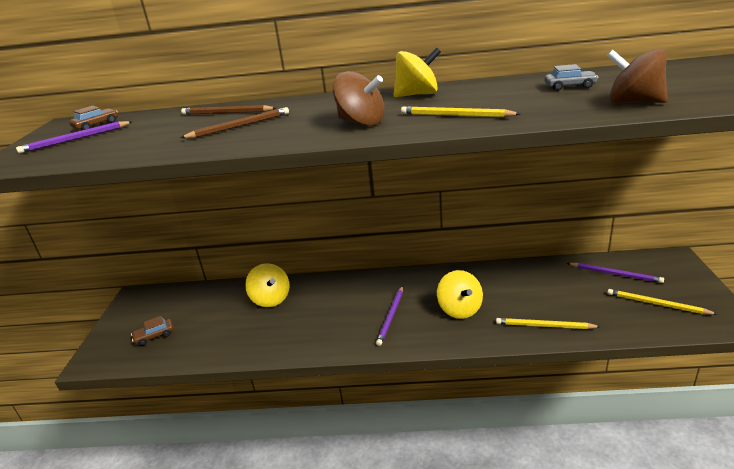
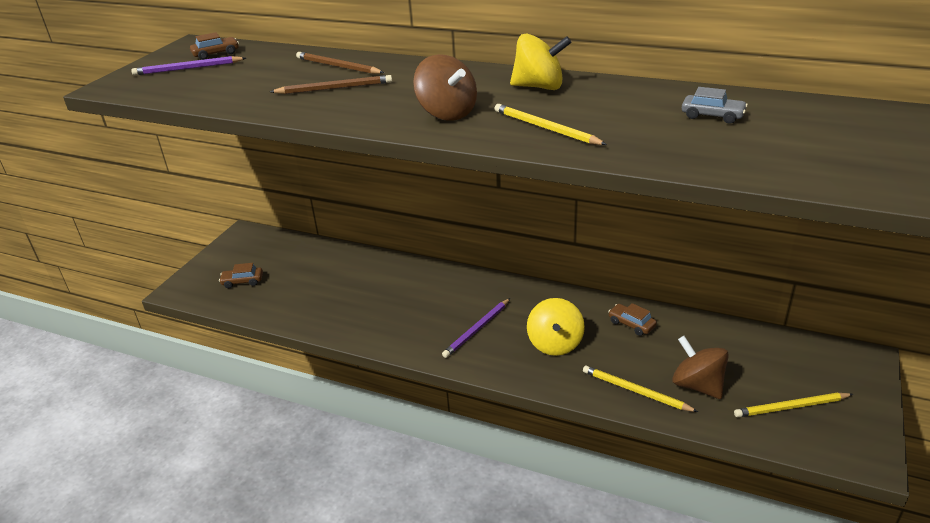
camera: 20 degrees right, 5 degrees up
(270, 299) = (368, 274): yellow spinning top -> none
(506, 279) = (631, 324): none -> brown car
(615, 274) = (769, 356): purple pencil -> none
(633, 102) = (751, 159): brown spinning top -> brown spinning top (697, 385)
(657, 304) = (790, 407): yellow pencil -> yellow pencil turned 60 degrees counterclockwise

